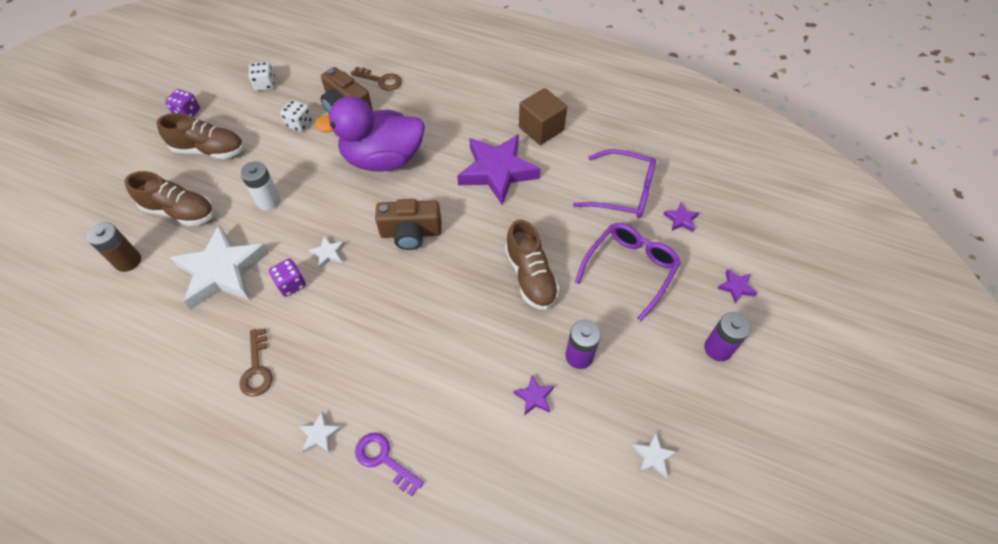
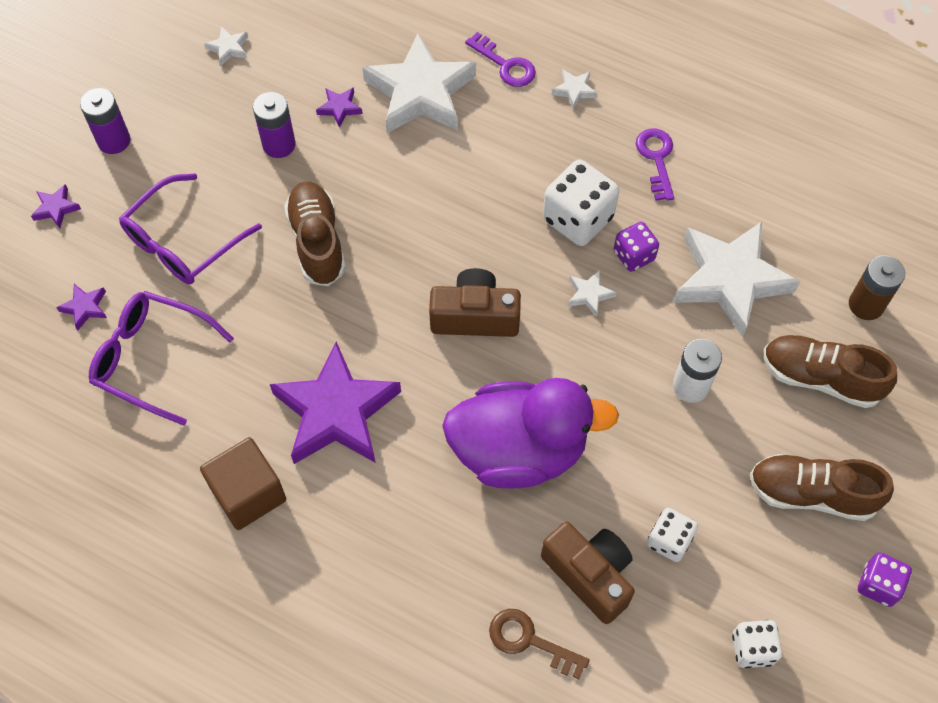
camera: 175 degrees left, 5 degrees up
(257, 368) = (656, 159): brown key -> purple key
(330, 310) = (577, 219): none -> white dice
(463, 420) = (420, 93): none -> white star

